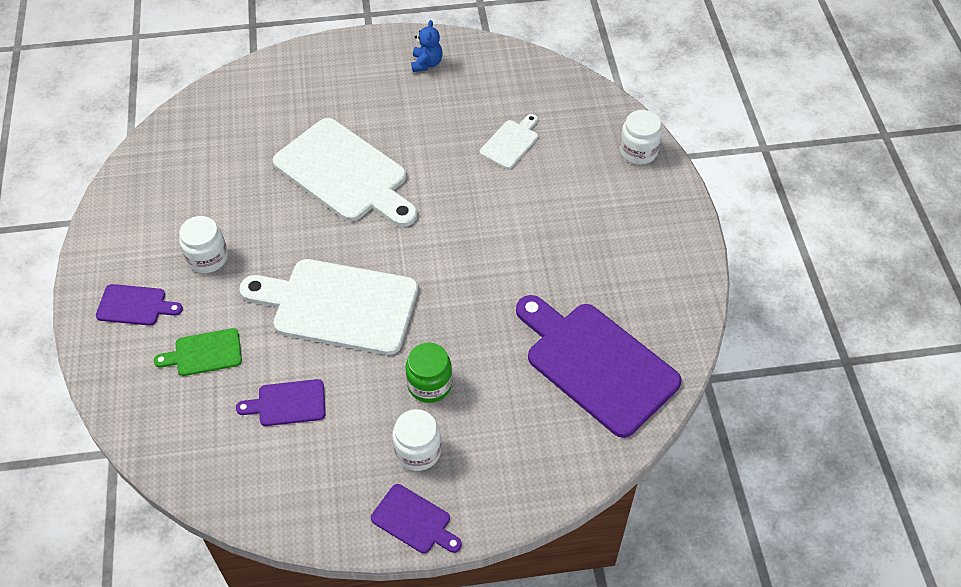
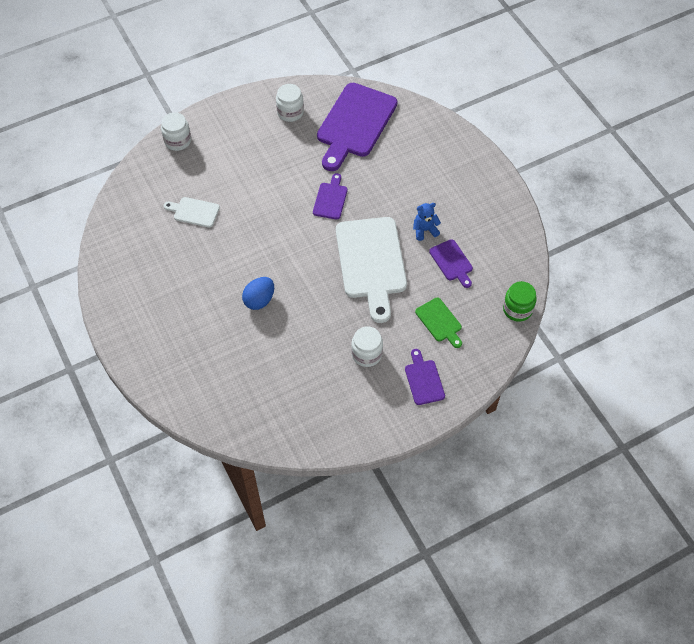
camera: 110 degrees left, 5 degrees up
(345, 174) = (259, 300): white cutting board -> blue egg
(414, 521) = (491, 176): purple cutting board -> purple cutting board (330, 199)
(418, 451) = (450, 188): white jar -> white jar (290, 112)
(426, 63) = (129, 288): blue teddy bear -> blue teddy bear (425, 230)
(429, 384) = (405, 196): green jar -> green jar (517, 309)

